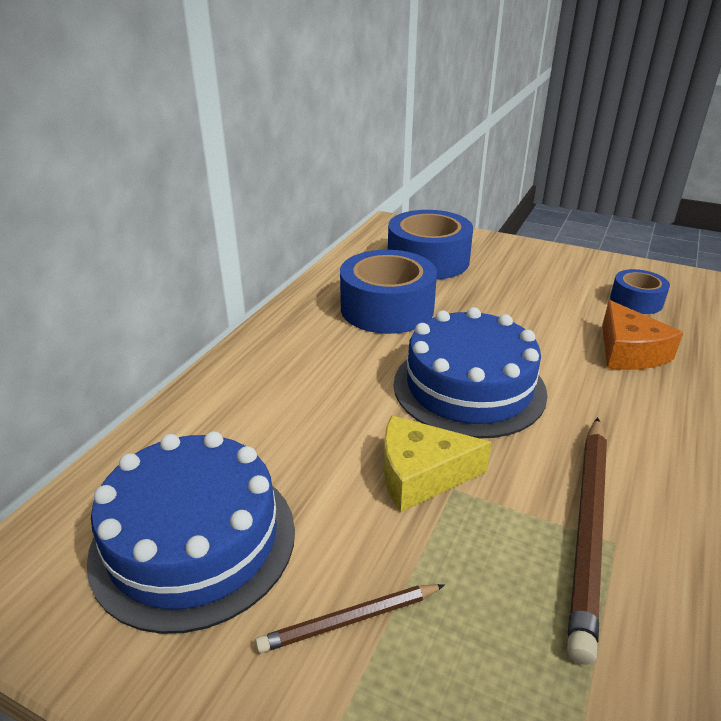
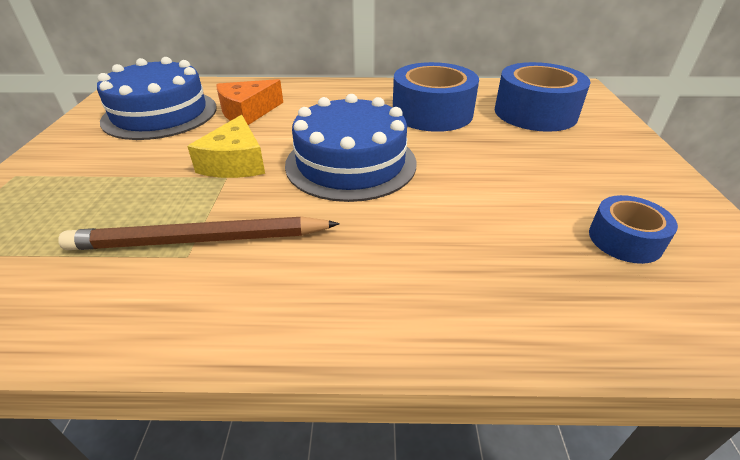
camera: 65 degrees right, 5 degrees up
(349, 620) = (107, 164): brown pencil -> none
(421, 475) = (235, 163): yellow cheese -> yellow cheese turned 150 degrees counterclockwise
(629, 352) = (494, 242): orange cheese -> orange cheese (248, 112)

